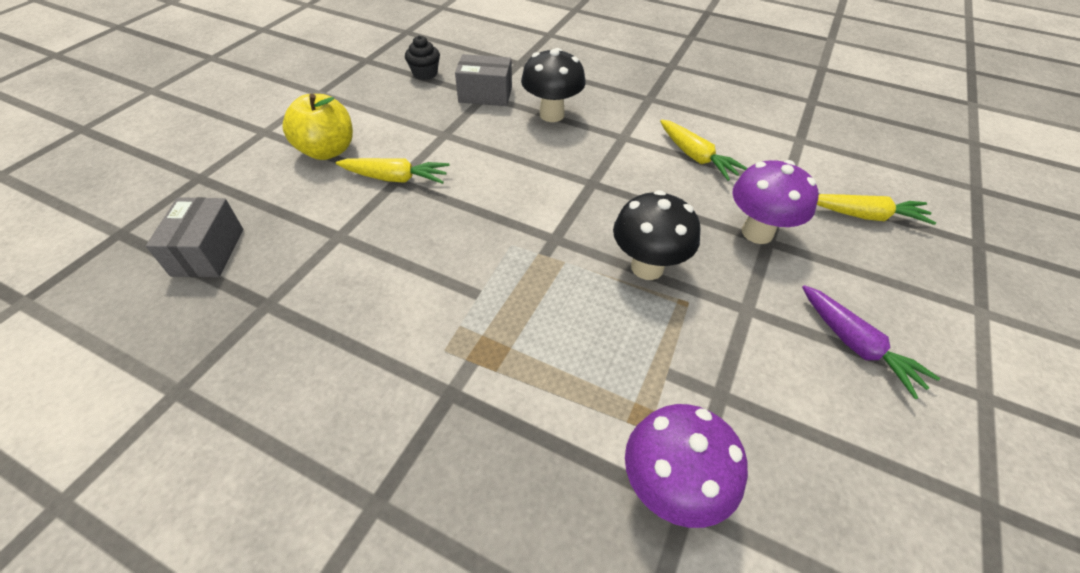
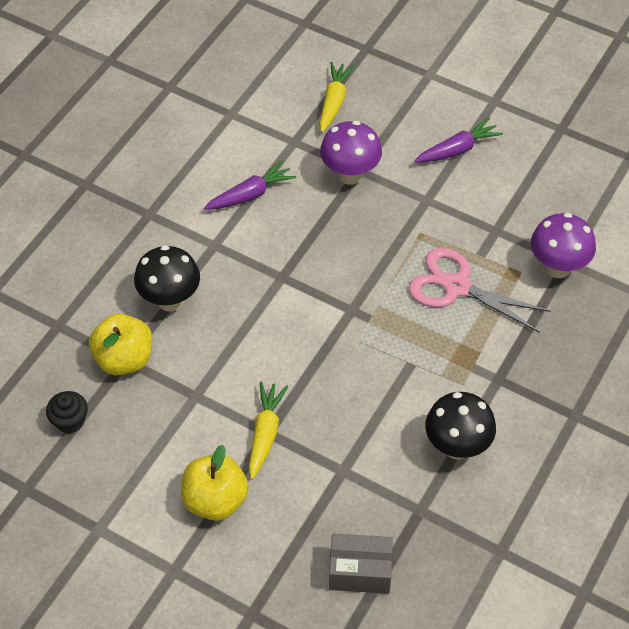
camera: 85 degrees left, 5 degrees up
(485, 95) = (124, 359): grey box -> yellow apple
(605, 343) = (456, 287): none -> pink scissors
(647, 267) = (385, 252): black mushroom -> black mushroom (457, 447)
(696, 157) = (250, 194): yellow carrot -> purple carrot

